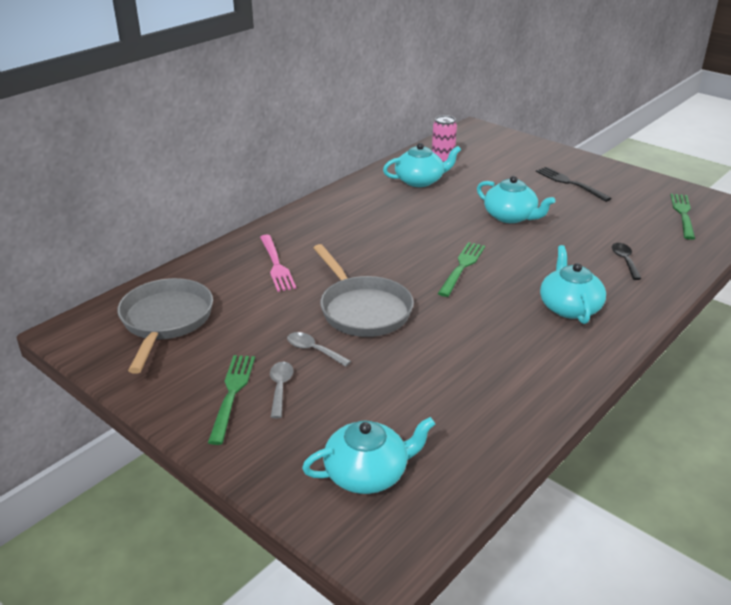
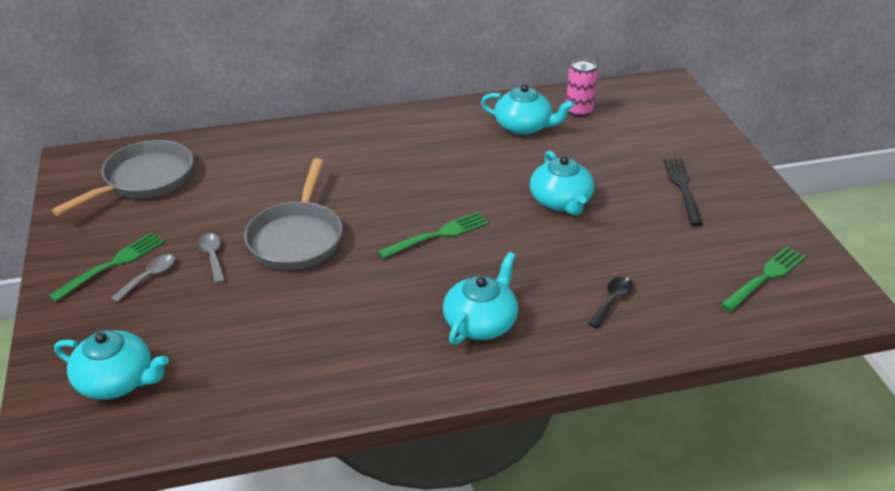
camera: 35 degrees right, 5 degrees up
(276, 265) = (284, 164): pink fork -> none

